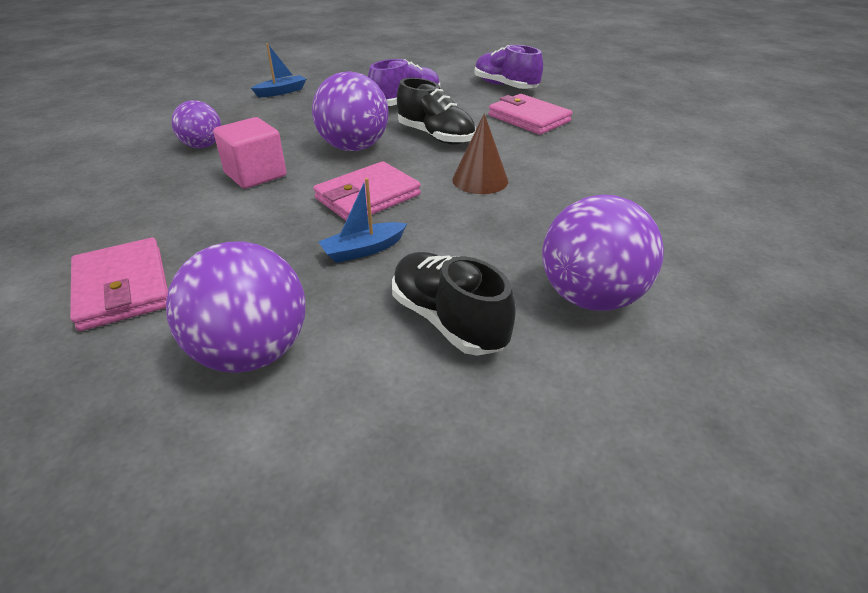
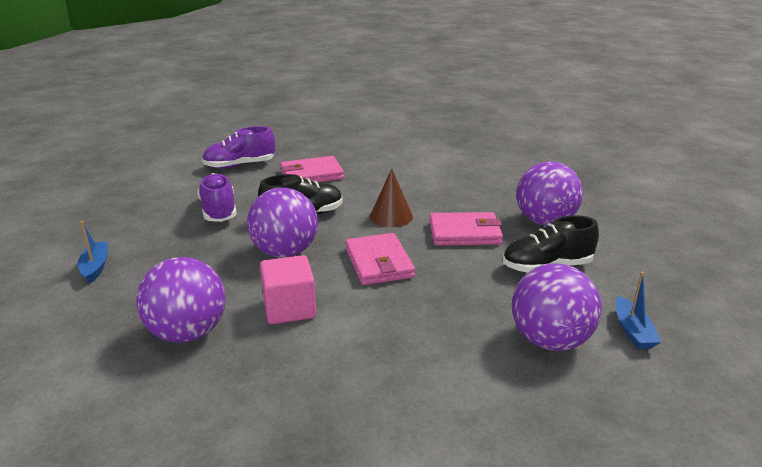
camera: 65 degrees left, 10 degrees down
(122, 288) = (440, 397): pink wallet -> pink wallet (464, 233)
(203, 146) = (188, 333): purple ball -> purple ball, size x1.61
(363, 250) = (453, 279): blue boat -> blue boat (633, 331)

